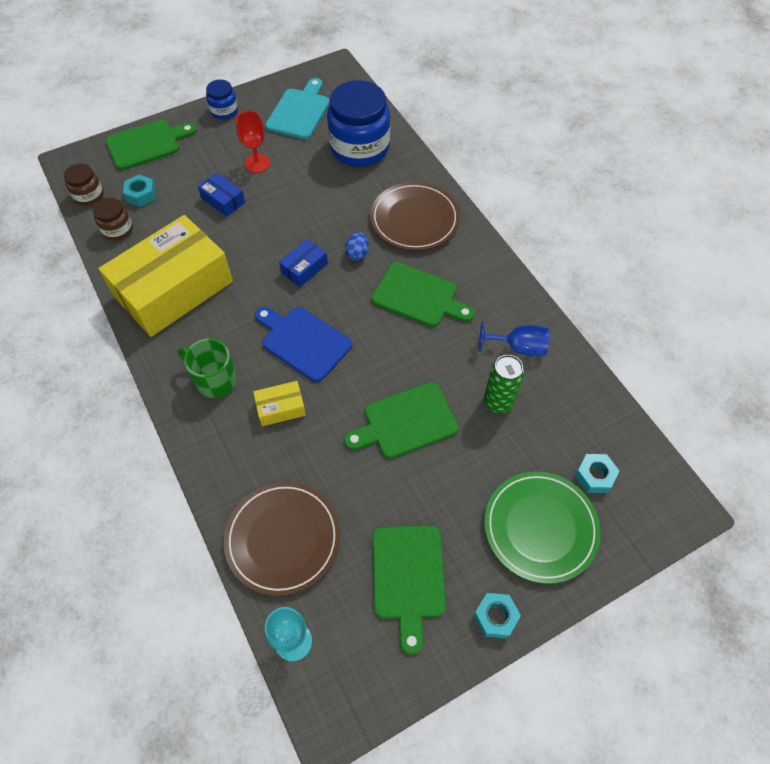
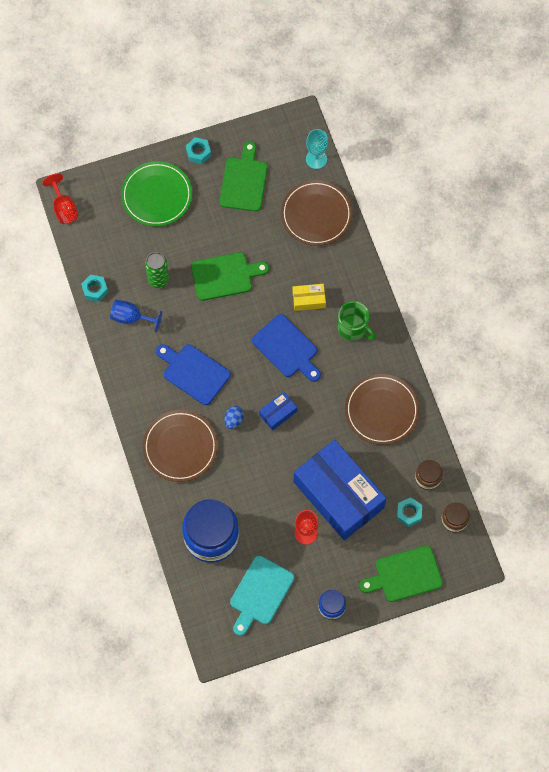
camera: 170 degrees left, 10 degrees up
(174, 289) = (381, 410): yellow box -> brown plate
(223, 200) = (338, 495): blue box -> blue box, size x2.44
(418, 296) = (194, 372): green cutting board -> blue cutting board
(594, 476) = (111, 220): turquoise nut -> turquoise nut (95, 290)
(672, 483) = (63, 208): none -> red goblet

